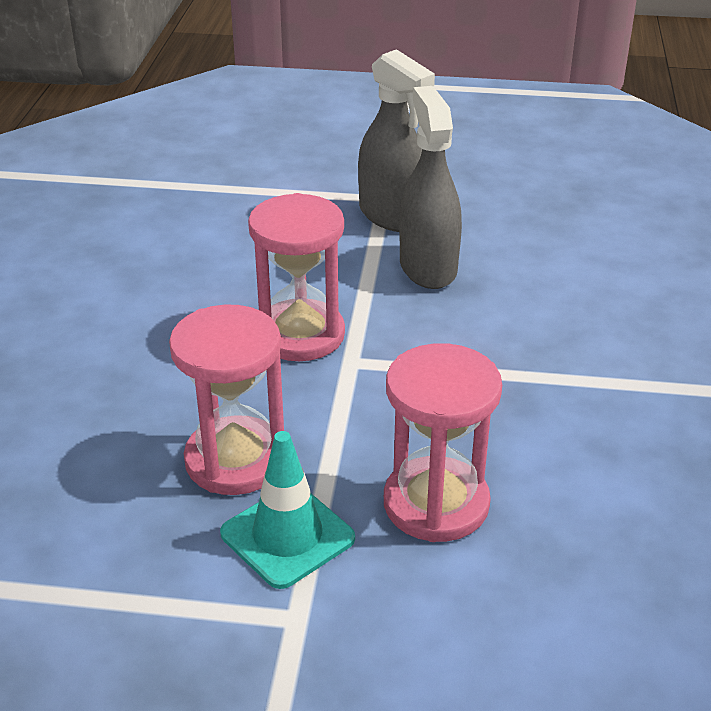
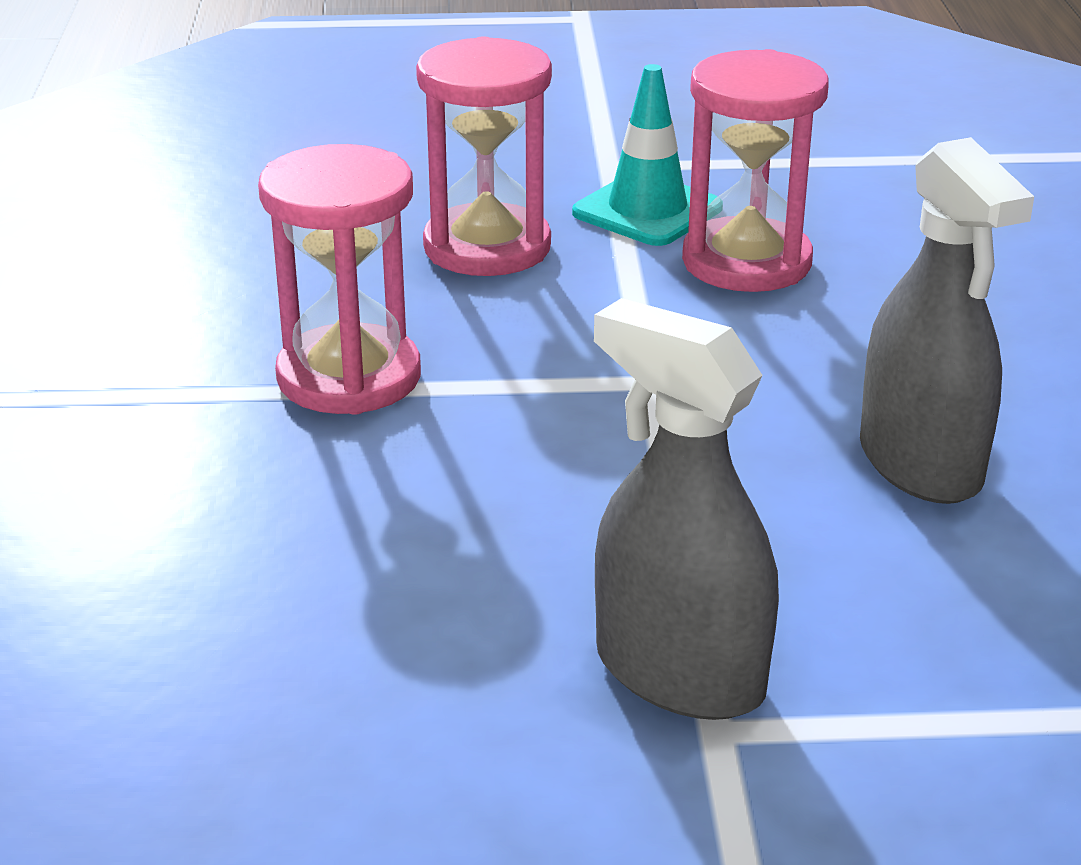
camera: 170 degrees right, 5 degrees down
(300, 335) = (747, 408): pink hourglass -> pink hourglass (349, 377)
(428, 267) = (566, 551): grey spray bottle -> grey spray bottle (920, 464)

